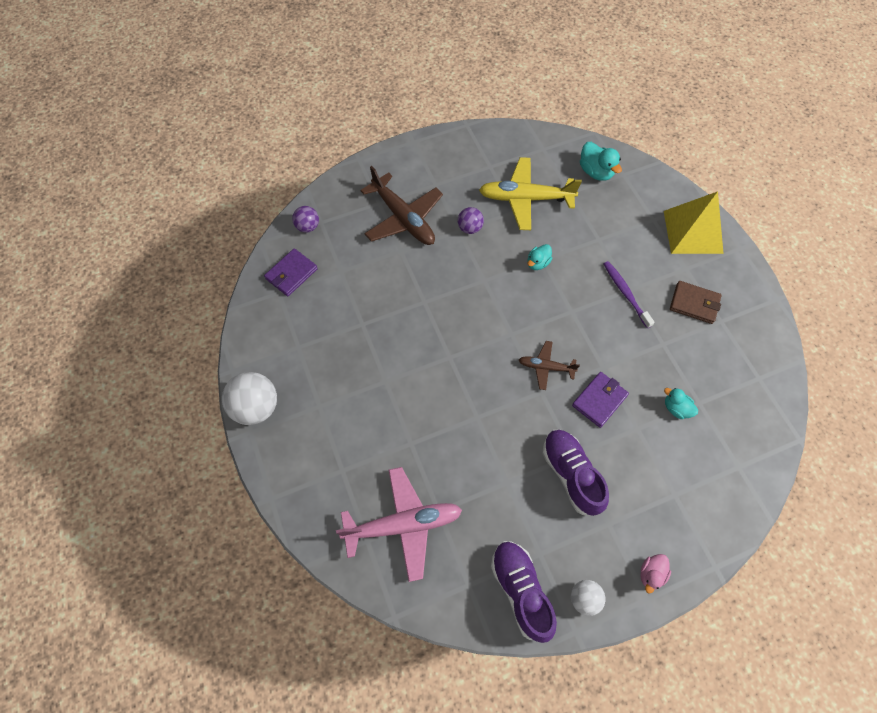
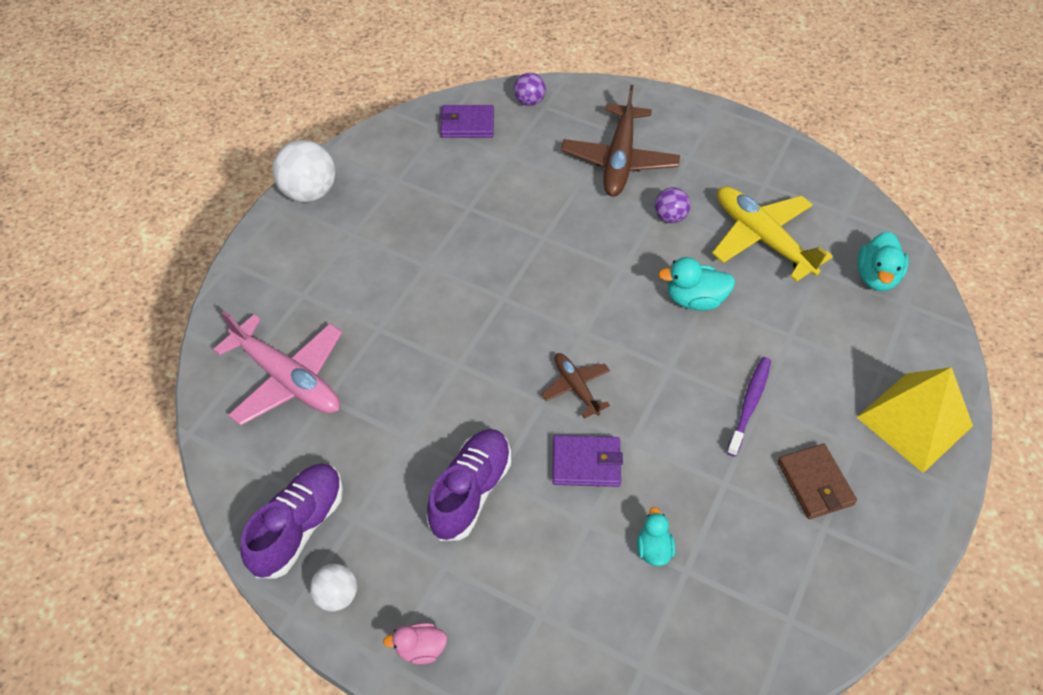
camera: 50 degrees right, 10 degrees down
(537, 263) = (694, 300): turquoise duck -> turquoise duck, size x1.54

